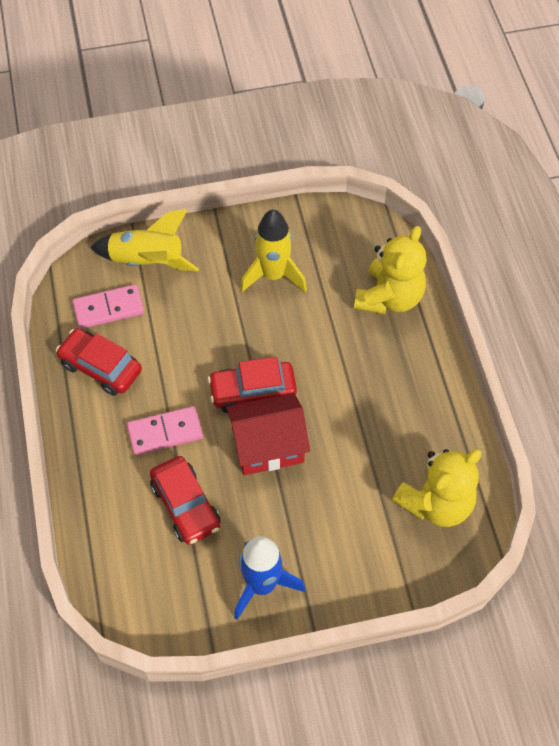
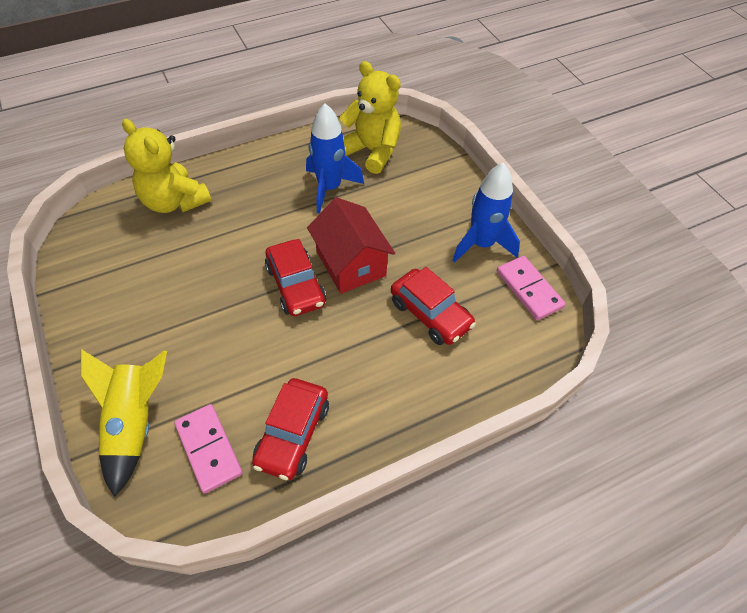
camera: 105 degrees left, 5 degrees down
(165, 432) = (358, 349): pink domino -> pink domino (529, 289)
(186, 505) = (430, 314): red car -> red car turned 90 degrees clockwise
(273, 275) = (151, 294): yellow rocket -> none
(381, 445) = (329, 188): none -> blue rocket
(389, 297) = (174, 201): yellow teddy bear -> yellow teddy bear turned 150 degrees counterclockwise

